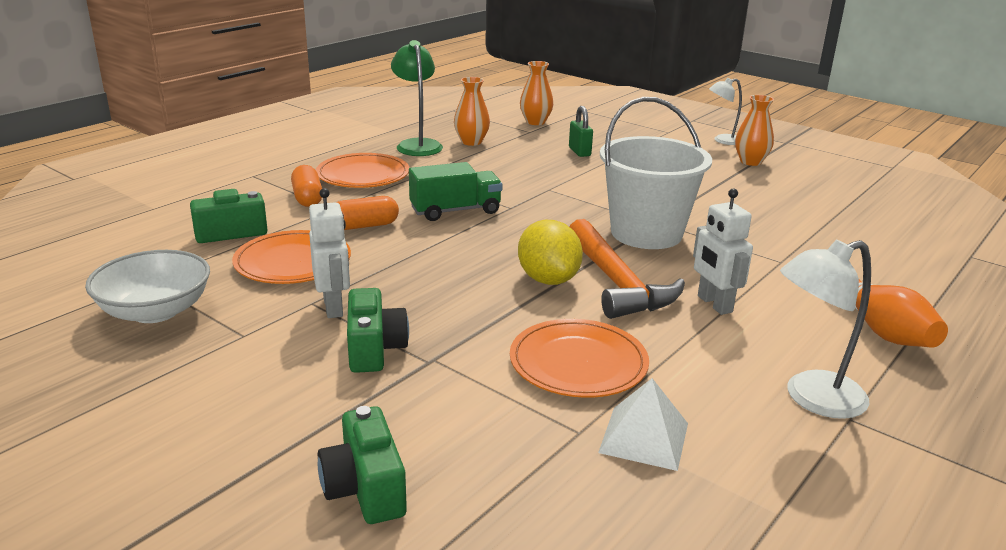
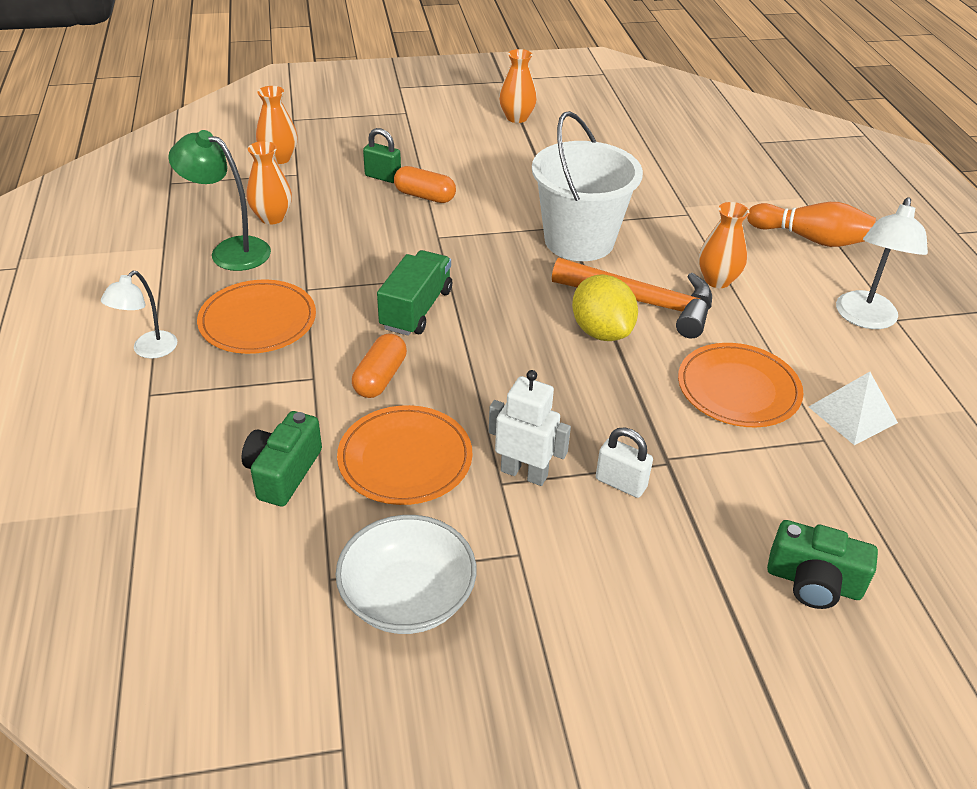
camera: 50 degrees left, 15 degrees up
(308, 198) = (265, 383): orange capsule -> orange capsule (425, 196)
(374, 349) = (621, 483): green camera -> white padlock
(548, 279) = (601, 331): yellow lemon -> yellow lemon turned 45 degrees clockwise
(714, 304) = (717, 280): white robot -> orange vase
(722, 140) = (460, 102): white lamp -> white lamp (148, 350)

